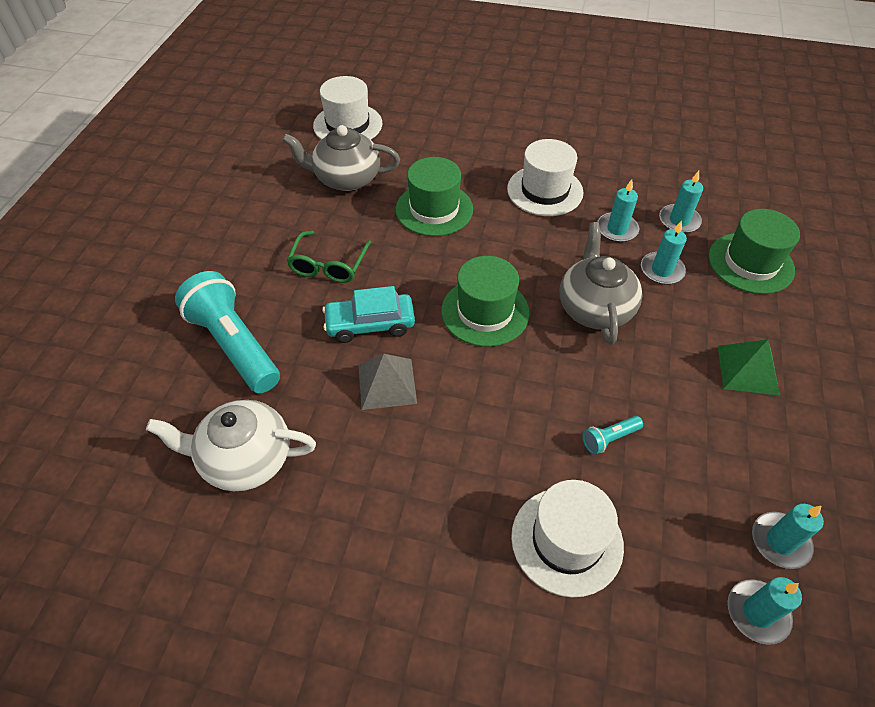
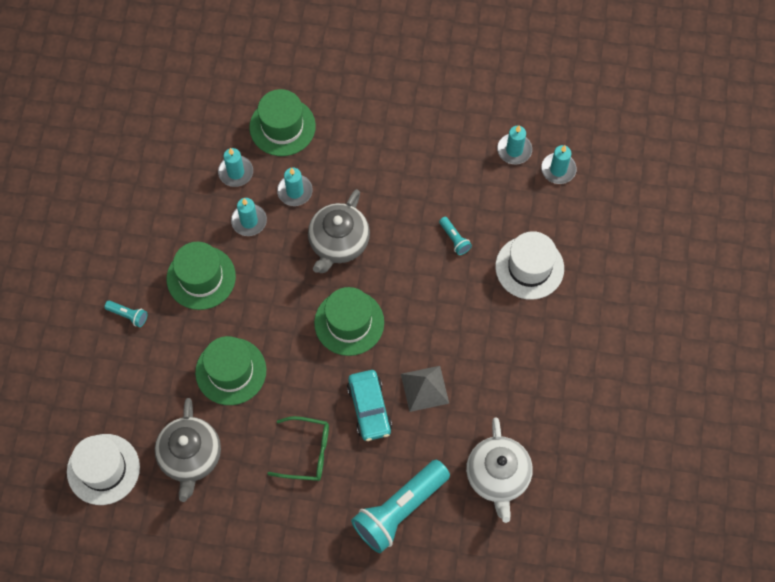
camera: 95 degrees left, 15 degrees up
(503, 141) = (128, 315): none -> turquoise flashlight
(545, 190) = (201, 277): white hat -> green hat
(594, 308) = (338, 243): grey teapot -> grey teapot turned 60 degrees counterclockwise
(748, 369) = (388, 146): green pyramid -> none

